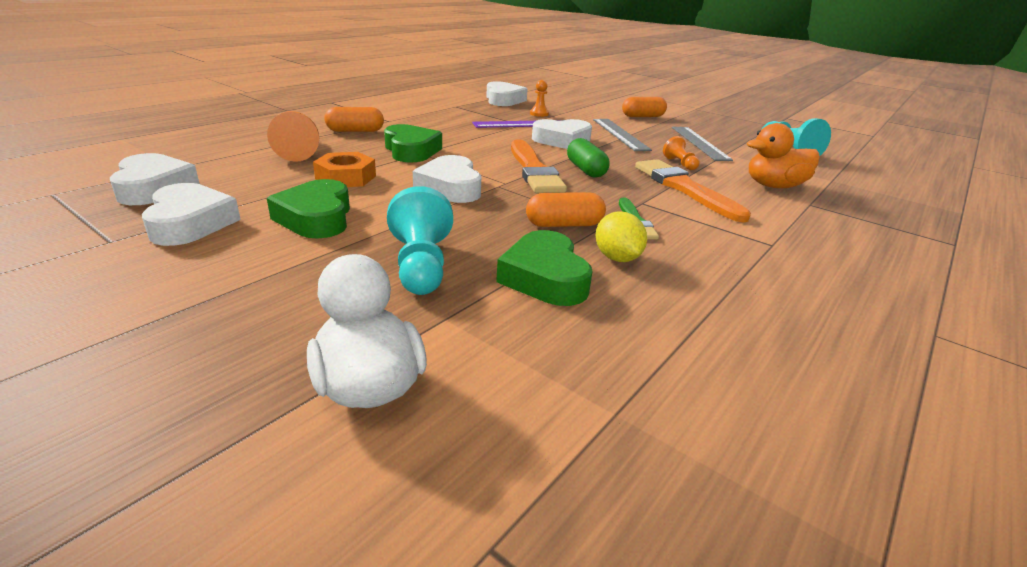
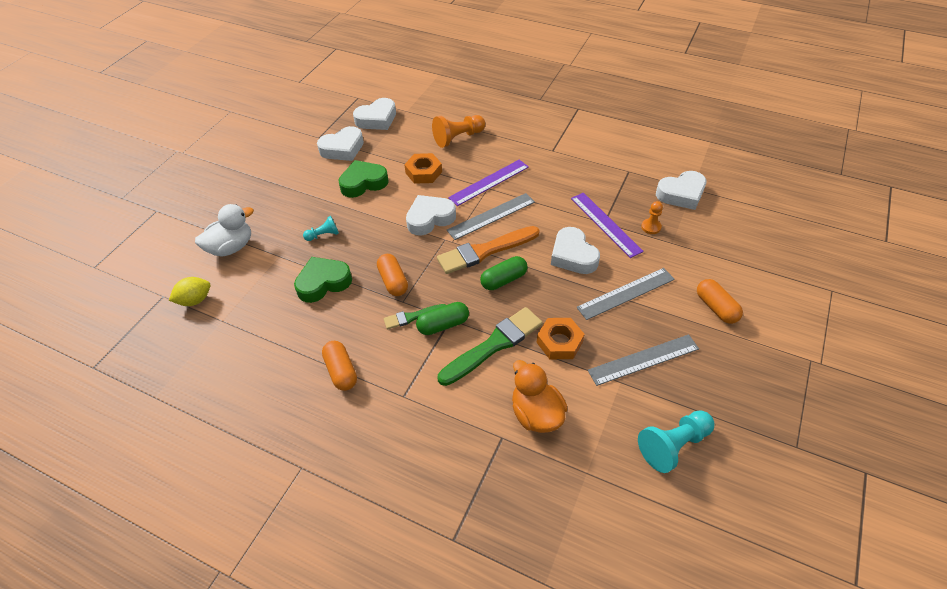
camera: 80 degrees right, 20 degrees up
(355, 131) = (514, 145): orange capsule -> orange capsule (341, 371)
(411, 151) = (489, 182): green heart -> purple ruler
(421, 265) = (323, 235): turquoise pawn -> turquoise pawn, size x0.56
(474, 159) = (491, 216): none -> grey ruler
(617, 258) = (355, 311): yellow lemon -> yellow lemon (195, 300)
(652, 207) = (443, 325): none -> green capsule
(680, 164) = (559, 342): orange pawn -> orange nut
(684, 188) = (494, 345): orange brush -> green brush

